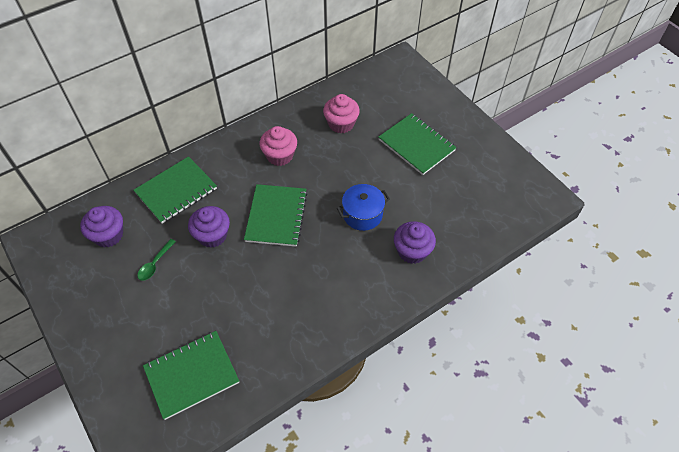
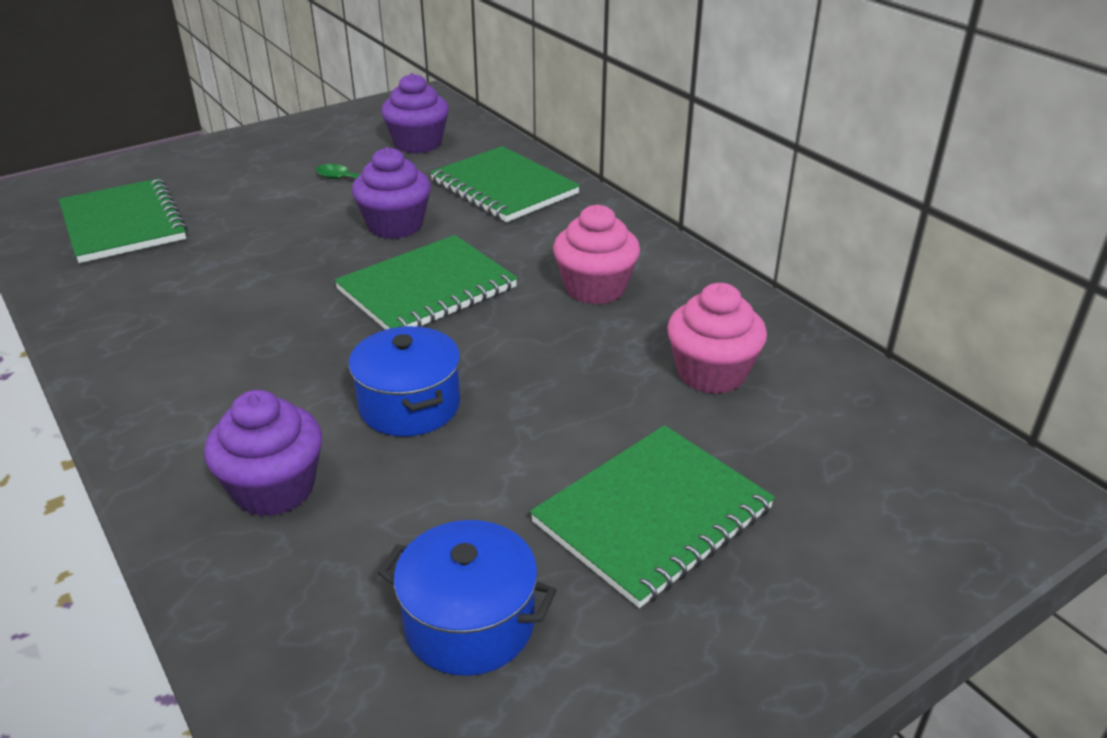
camera: 90 degrees right, 20 degrees down
(276, 216) = (427, 289): green notebook -> green notebook turned 45 degrees counterclockwise
(465, 190) = (469, 623): none -> blue pot

